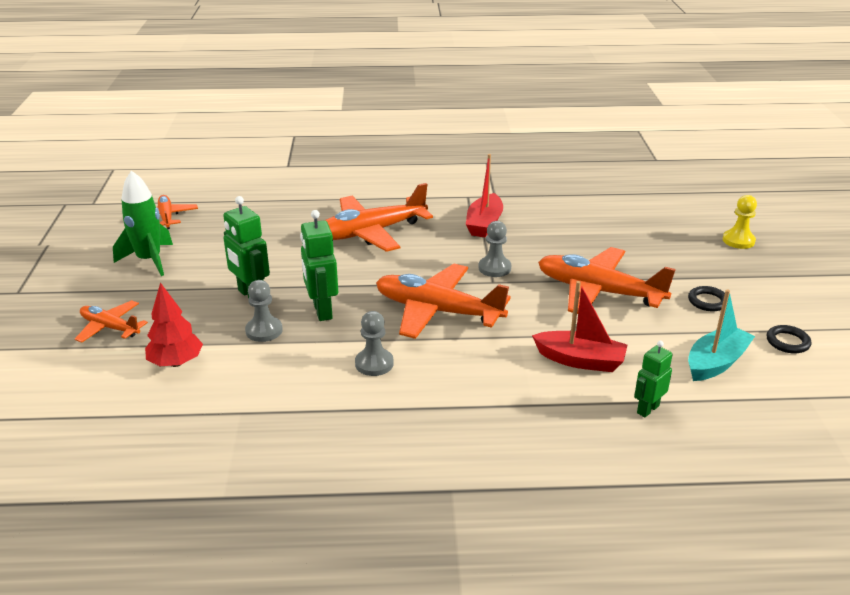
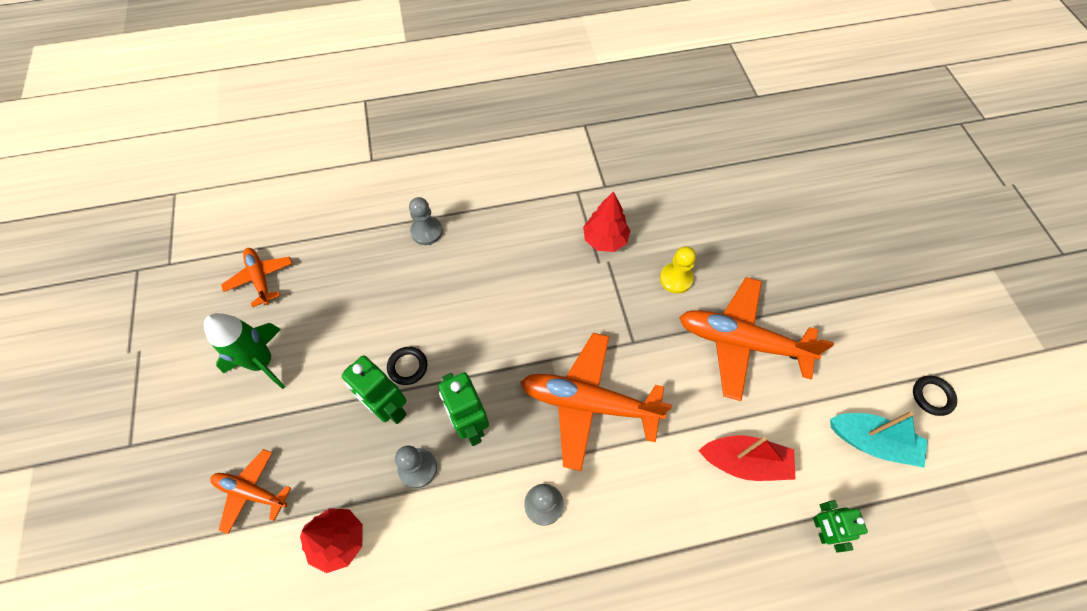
camera: 10 degrees left, 30 degrees up
(371, 233) = (490, 274): orange plane -> none
(484, 224) = (605, 240): red boat -> red tree
(494, 268) = (631, 318): grey pawn -> grey pawn (426, 231)
(647, 409) = (821, 529): green robot -> green robot turned 45 degrees counterclockwise
(707, 301) = (848, 341): black ring -> black ring (408, 367)
(716, 363) = (872, 442): turquoise boat -> turquoise boat turned 75 degrees clockwise
(738, 240) = (861, 231): yellow pawn -> yellow pawn (676, 279)

